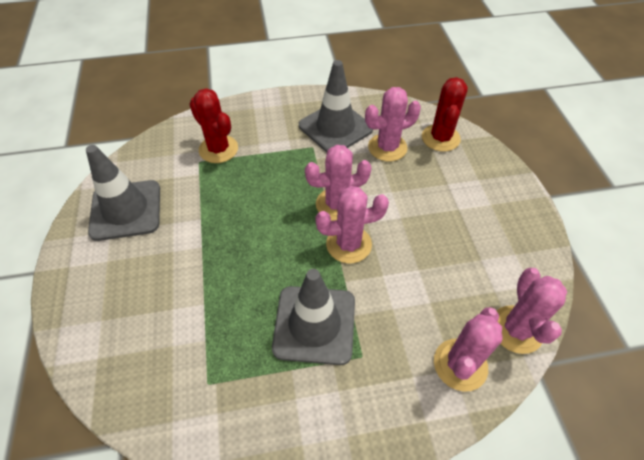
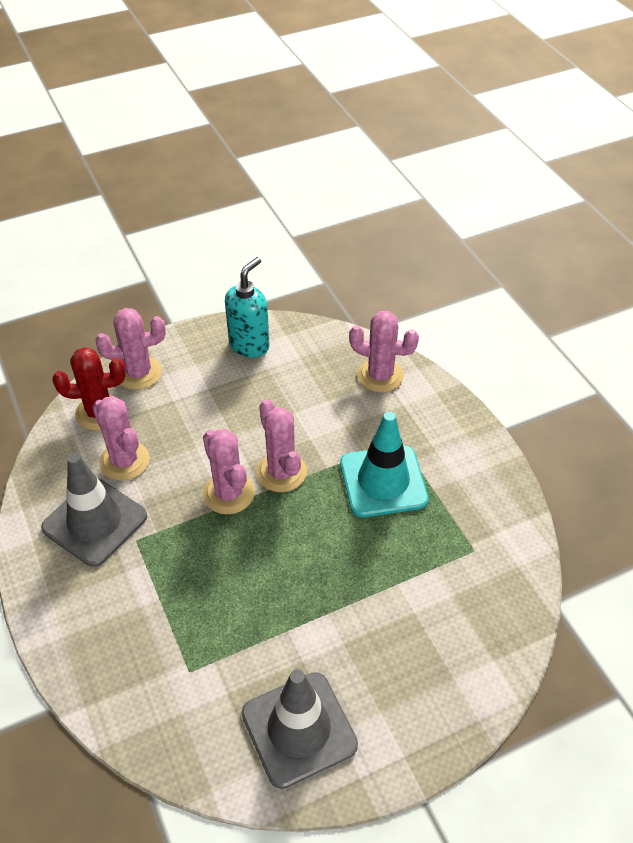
camera: 105 degrees left, 5 degrees down
(218, 149) = (161, 653): red cactus -> none
(314, 324) = (383, 481): grey traffic cone -> turquoise traffic cone
(515, 250) = (249, 345): none -> turquoise soap dispenser
(516, 329) = (334, 343): pink cactus -> pink cactus (139, 373)

